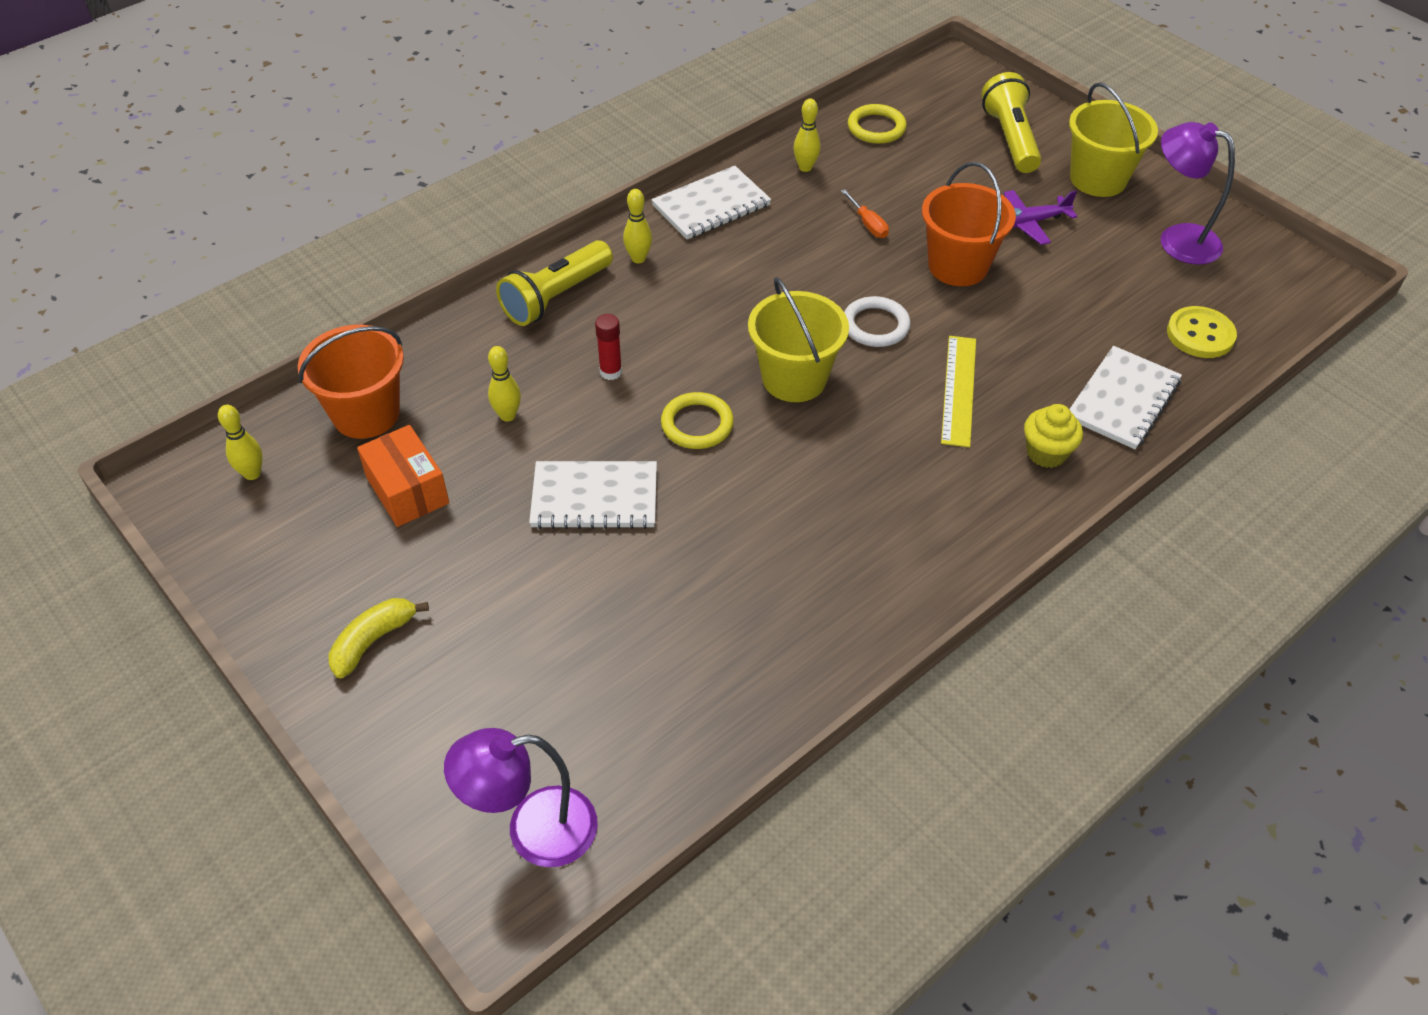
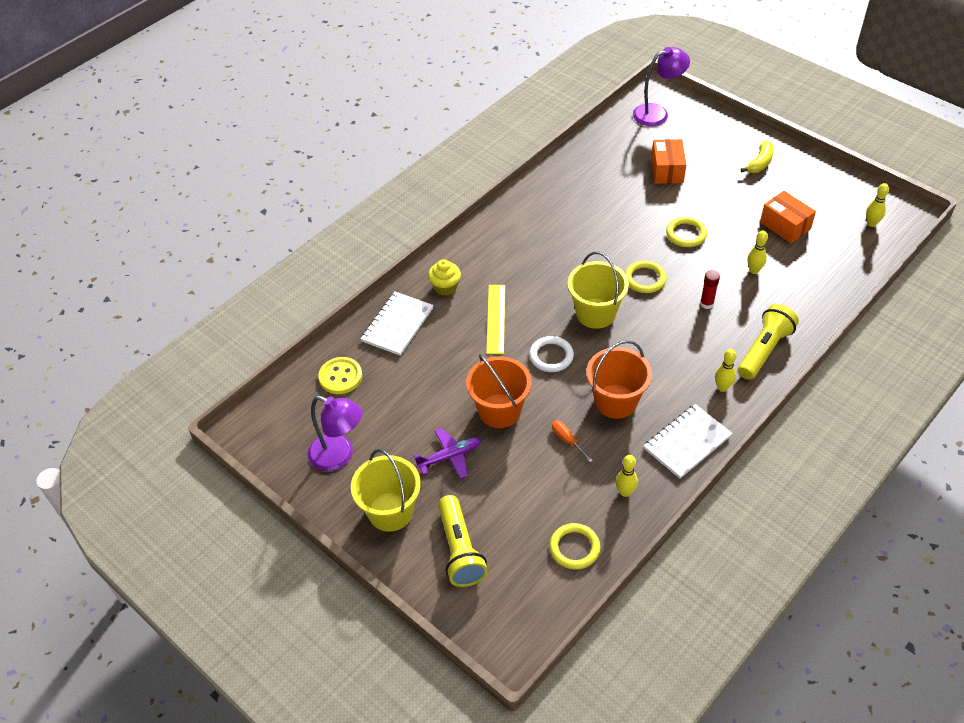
camera: 175 degrees right, 0 degrees up
(366, 414) = (834, 261): orange bucket -> orange bucket (616, 401)
(574, 650) = (667, 170): none -> orange box
(594, 498) = (686, 234): white notebook -> yellow ring

